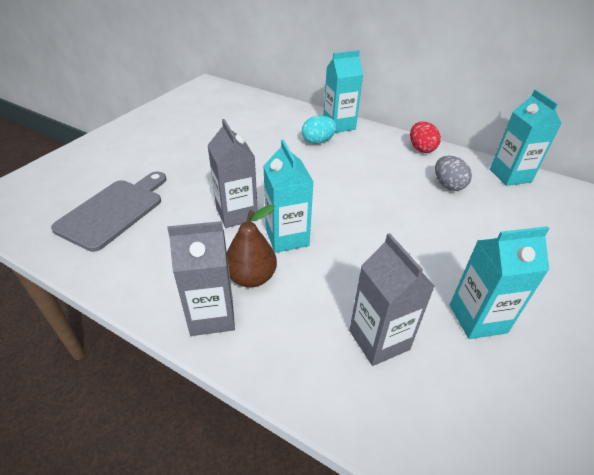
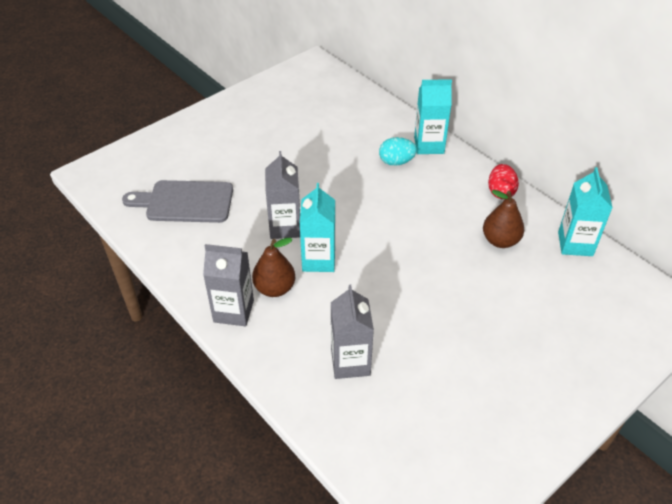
camera: 20 degrees right, 5 degrees up
(114, 211) = (185, 202): grey cutting board -> grey cutting board turned 135 degrees counterclockwise
(448, 185) = (500, 240): grey egg -> brown pear
(477, 318) = (440, 368): turquoise carton -> none

